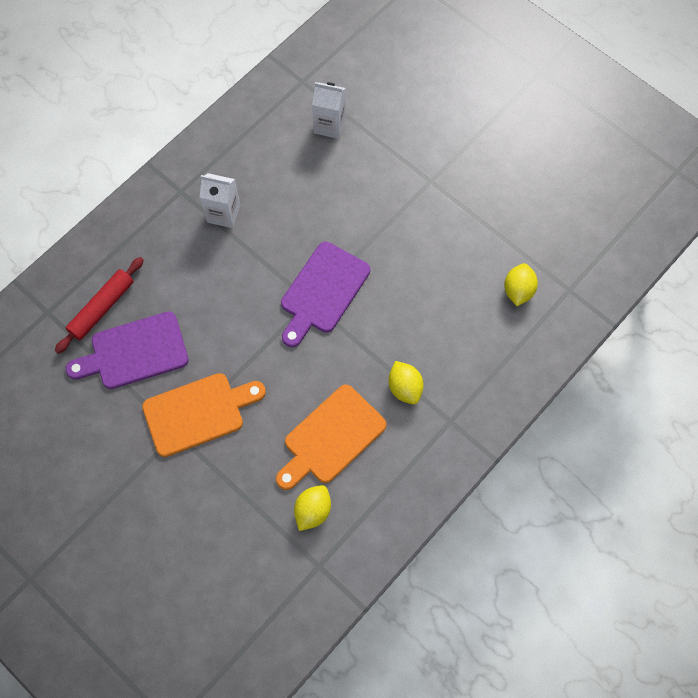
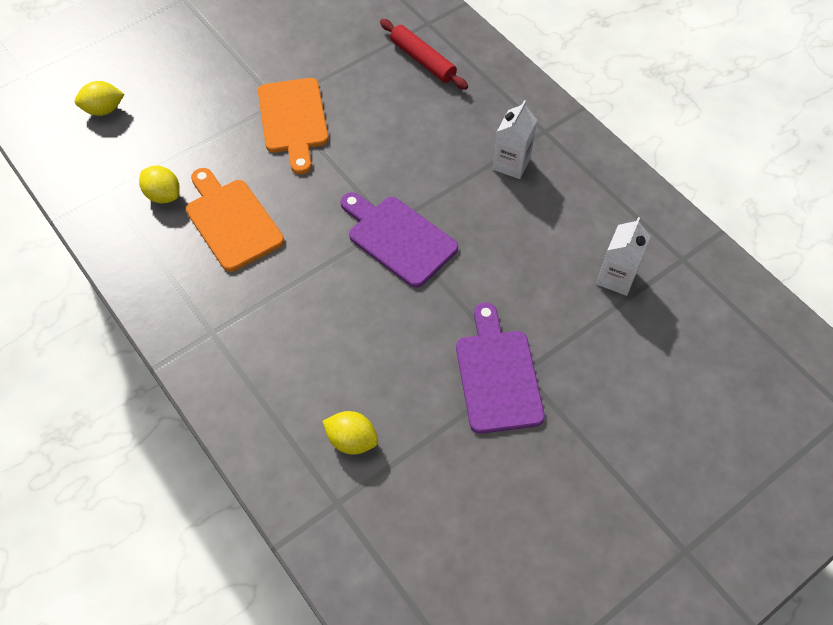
camera: 100 degrees right, 10 degrees down
(134, 352) = (370, 79): purple cutting board -> purple cutting board (497, 375)
(405, 388) = (264, 296): yellow lemon -> yellow lemon (103, 110)

